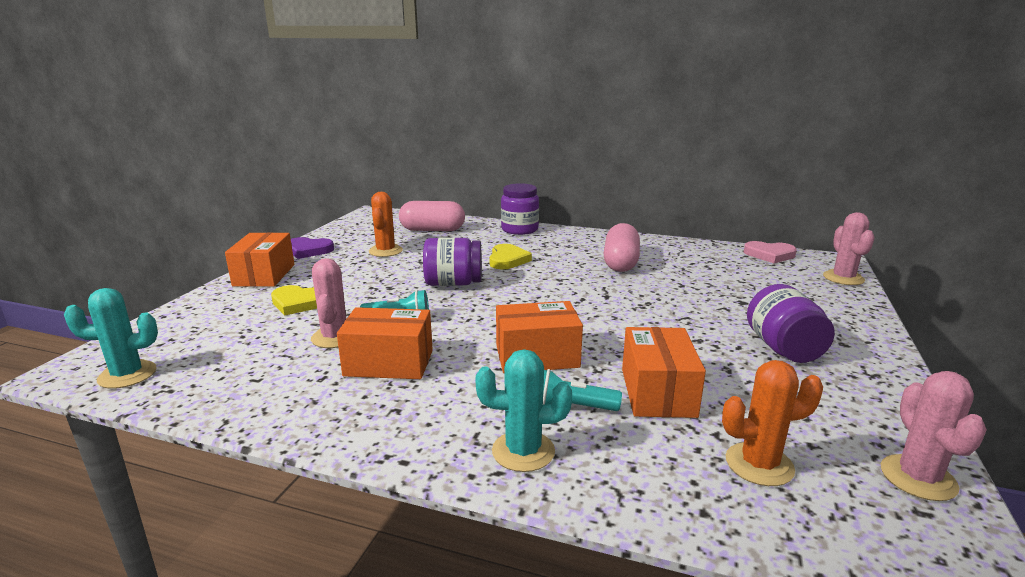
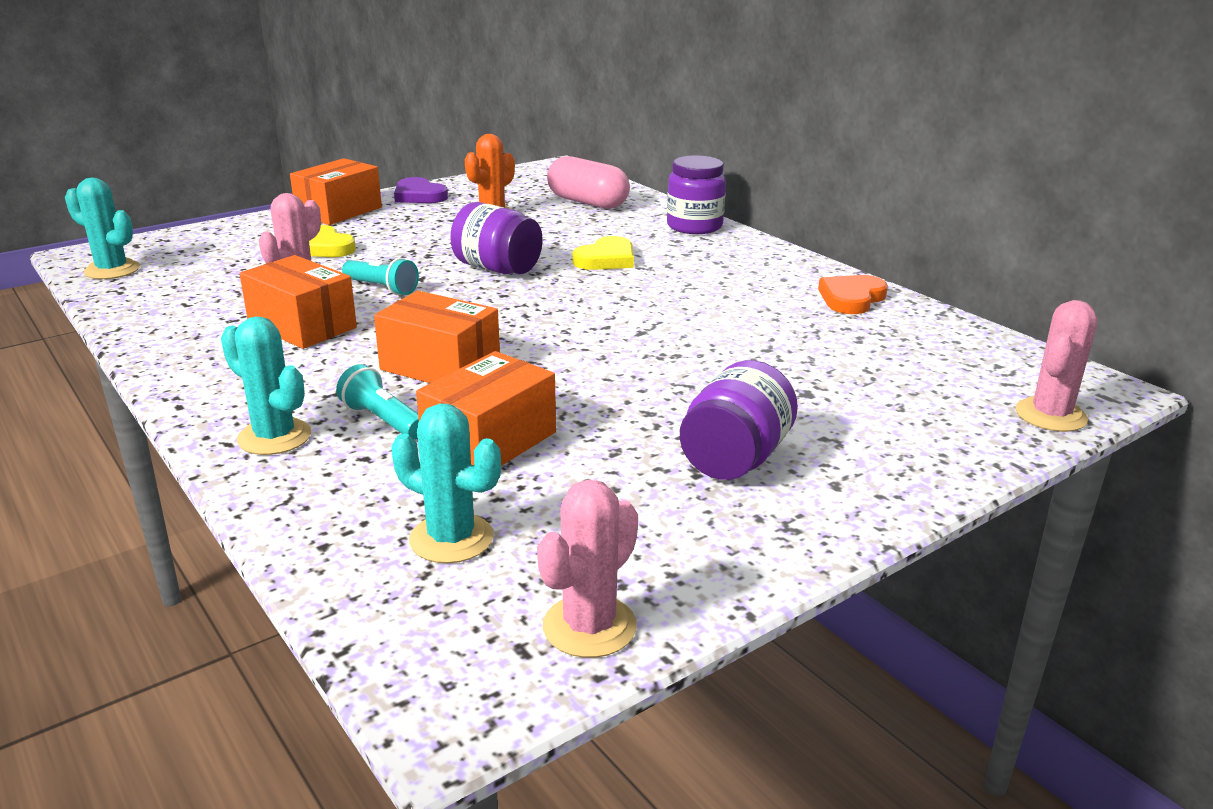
camera: 35 degrees right, 5 degrees up
(621, 262) = (743, 300): pink capsule -> none
(666, 247) = (851, 298): none -> orange heart
(759, 464) = (451, 539): orange cactus -> turquoise cactus
(769, 255) = (999, 351): pink heart -> none

